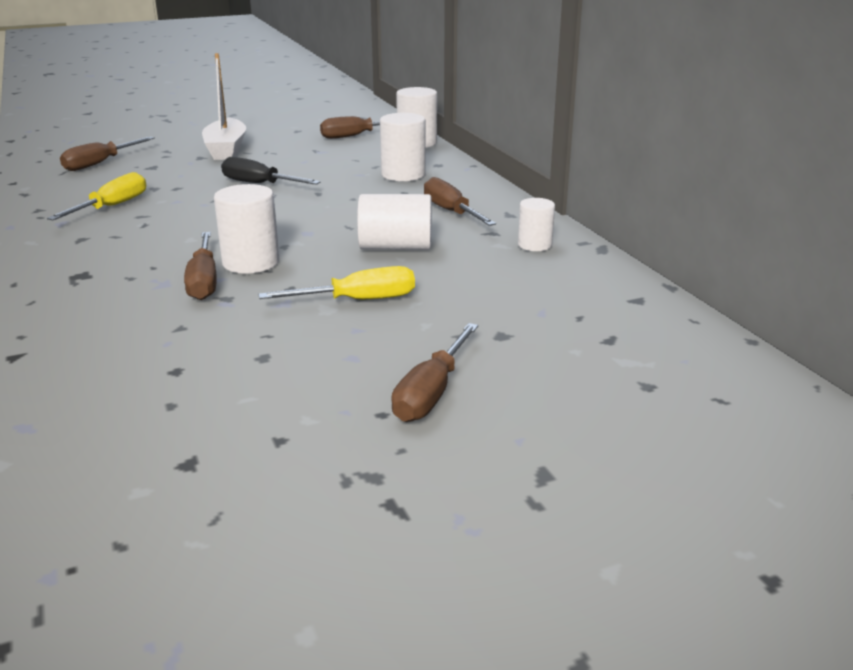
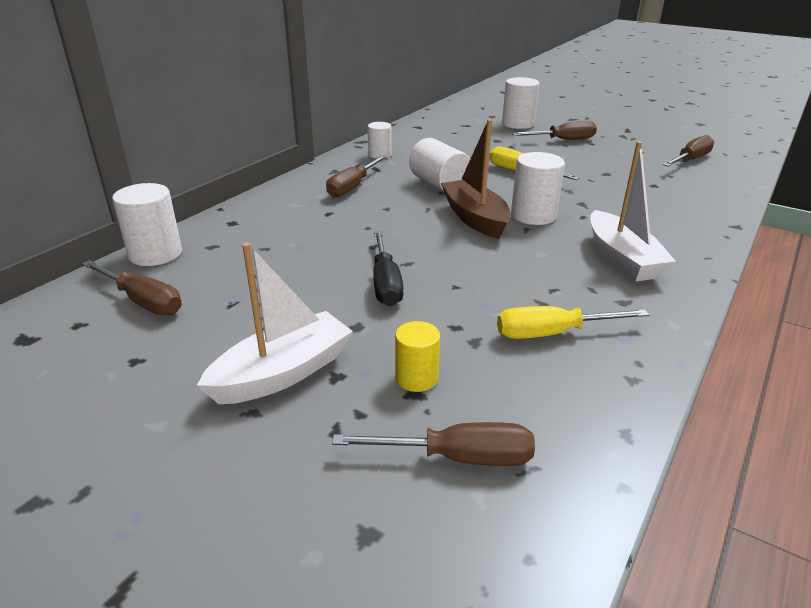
camera: 125 degrees left, 5 degrees up
(115, 264) = (622, 259): none -> white boat
(160, 169) = (416, 378): none -> yellow cylinder
(204, 281) = (580, 217): brown screwdriver -> brown screwdriver (690, 160)
(293, 237) = (475, 218): none -> brown boat
(403, 175) = (280, 227): white cylinder -> white cylinder (518, 124)

